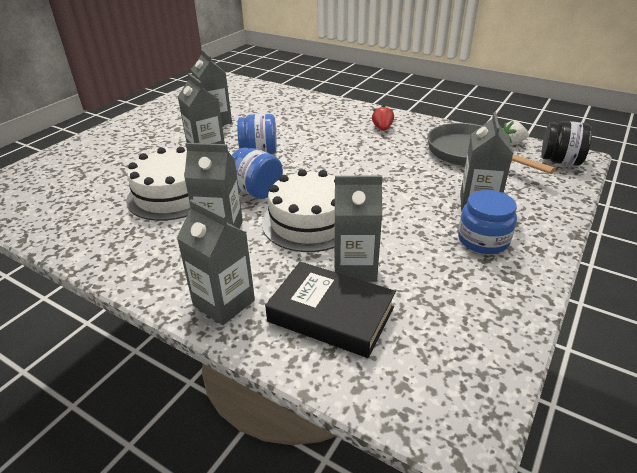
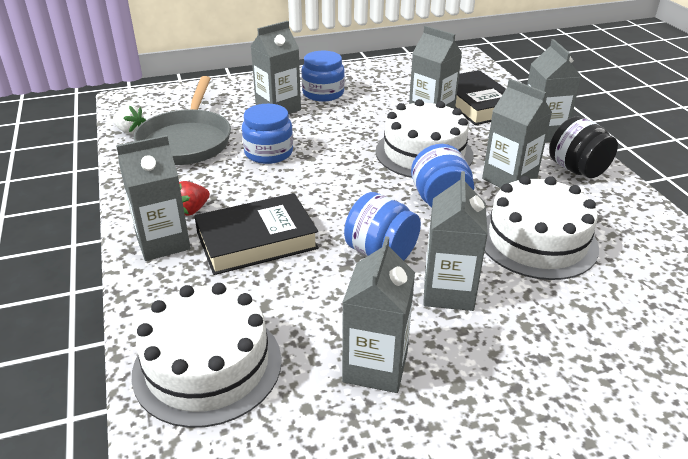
camera: 140 degrees left, 0 degrees up
(278, 100) = (207, 365): none -> white cake
(328, 132) = (256, 240): none -> black book
(366, 115) = (163, 242): none -> grey carton
(410, 170) = (268, 152): none -> blue jar
(560, 161) = (145, 103): black jar -> black jar (577, 169)

